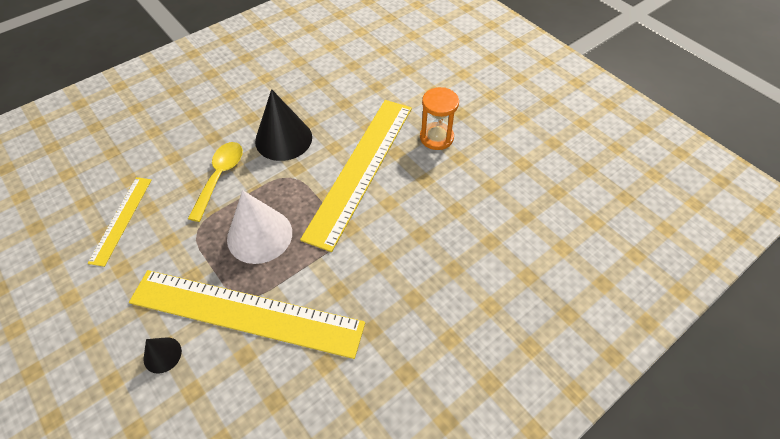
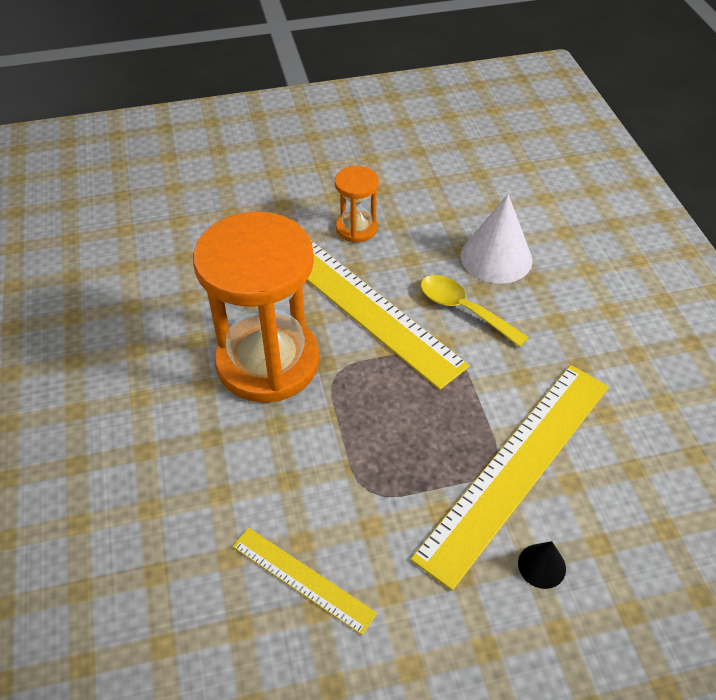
camera: 65 degrees left, 5 degrees down
(220, 177) = (293, 445): yellow spoon -> yellow spoon (464, 310)
(259, 235) = (412, 427): white cone -> white cone (496, 257)
(283, 139) = (268, 362): black cone -> orange hourglass

